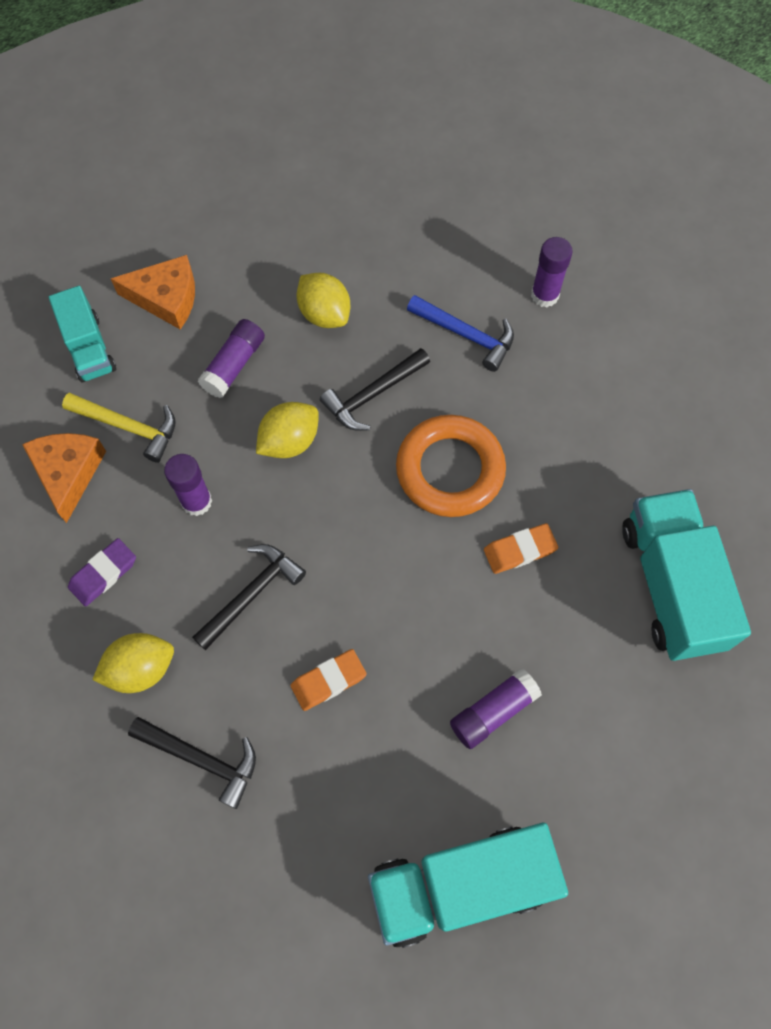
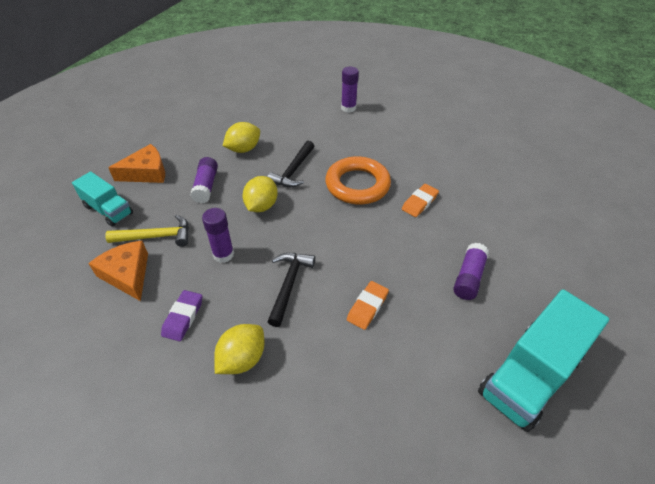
camera: 30 degrees left, 20 degrees down
(202, 759) = (319, 391): black hammer -> none
(324, 314) = (243, 149): yellow lemon -> yellow lemon turned 60 degrees counterclockwise
(466, 335) = (323, 133): blue hammer -> none
(671, 585) = (501, 187): turquoise truck -> none

